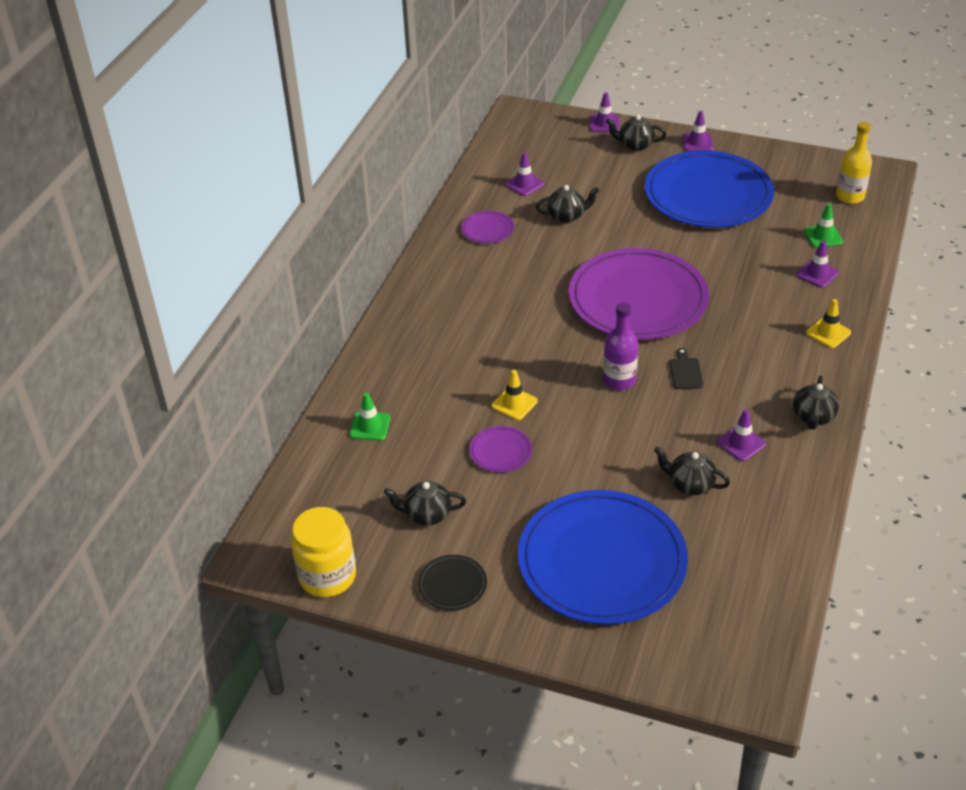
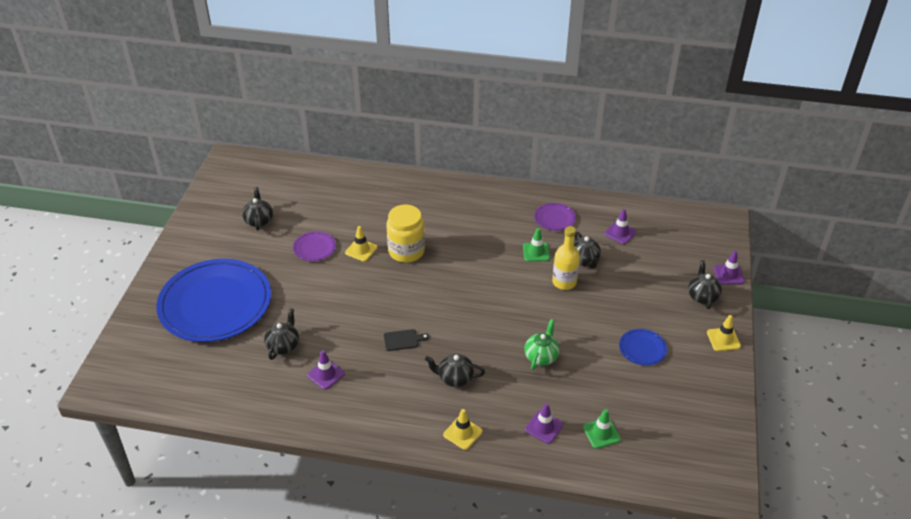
camera: 80 degrees right, 0 degrees up
(327, 576) = (212, 187): yellow jar -> yellow jar (406, 251)
(370, 426) = (336, 187): green traffic cone -> green traffic cone (536, 252)
(452, 584) = (201, 238): black plate -> none
(619, 380) = (390, 302): purple bottle -> none
(638, 299) = (486, 308): purple plate -> none
(697, 143) = (723, 339): purple traffic cone -> yellow traffic cone
(708, 194) = (642, 348): blue plate -> blue plate, size x0.41
(717, 265) = (541, 356): none -> green teapot
(813, 417) = (357, 420): black teapot -> black teapot (455, 378)
(850, 196) = (674, 457): yellow bottle -> yellow bottle (564, 282)

